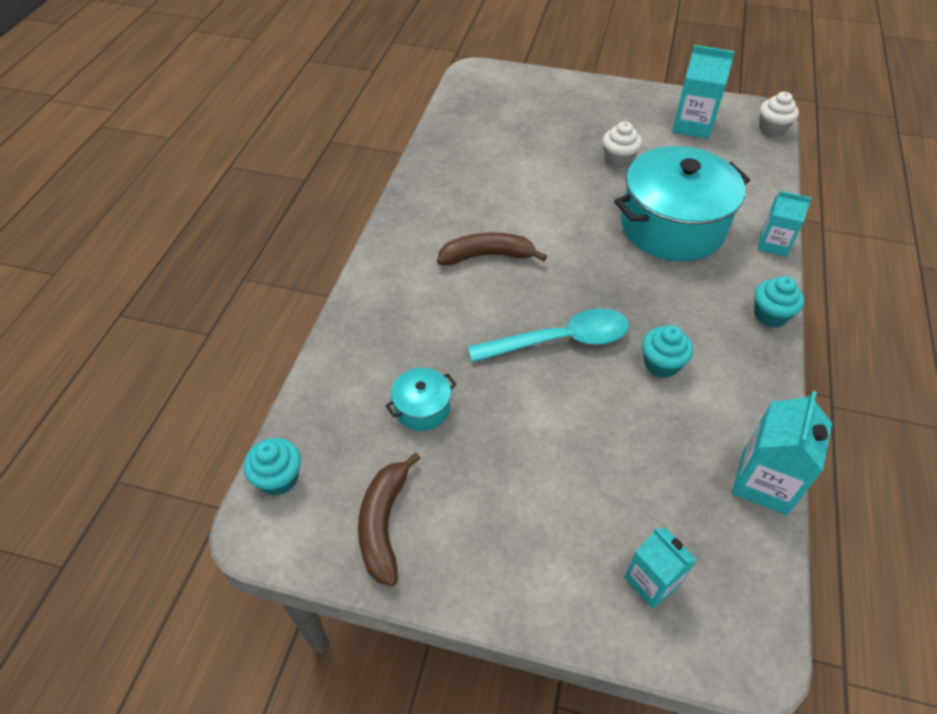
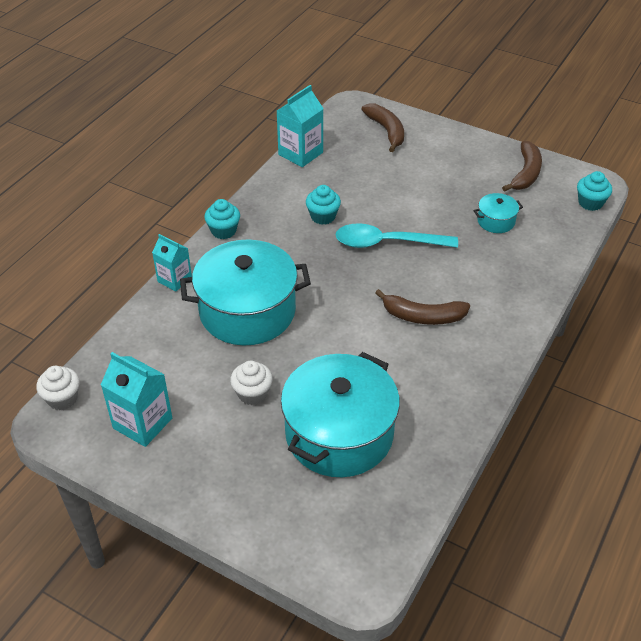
camera: 165 degrees left, 5 degrees down
(528, 145) = (339, 434): none -> turquoise pot
(652, 581) = (386, 131): turquoise carton -> brown banana

